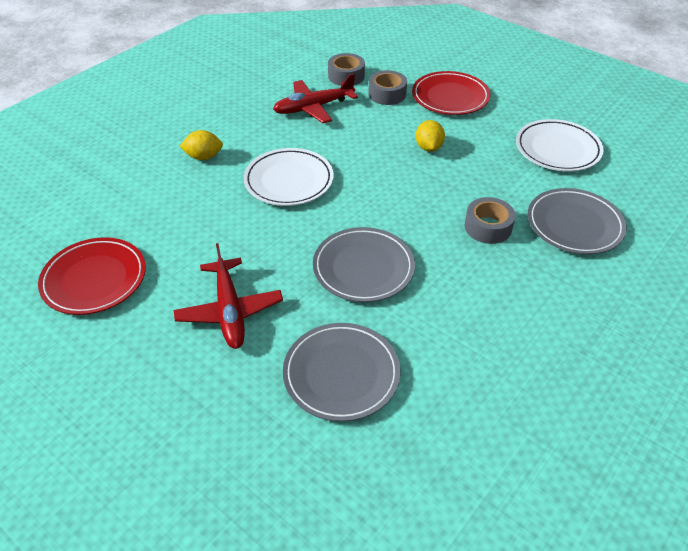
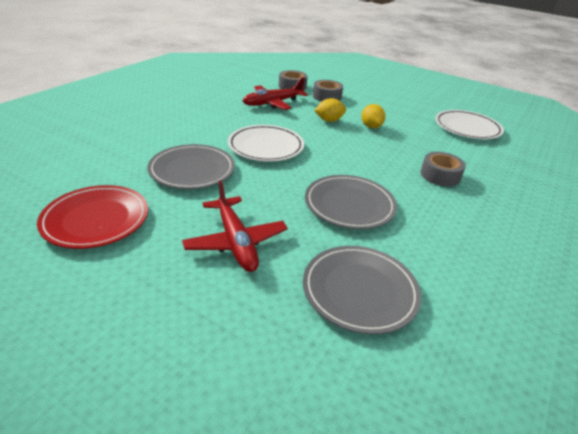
camera: 10 degrees left, 10 degrees down
(204, 157) = (189, 132): yellow lemon -> yellow lemon (329, 120)
(450, 97) = (374, 98): red plate -> none
(574, 225) = (505, 173): grey plate -> grey plate (192, 170)

